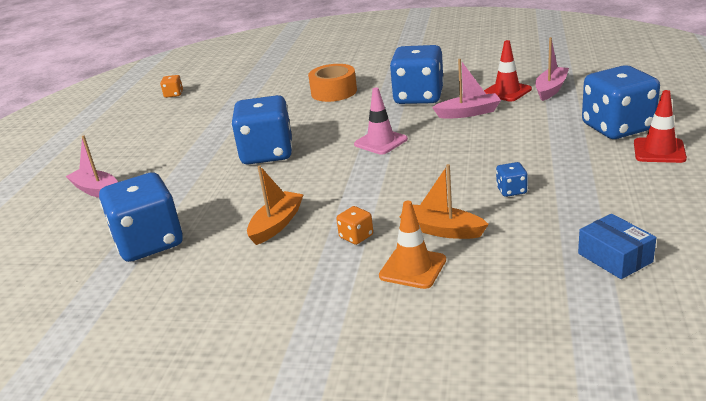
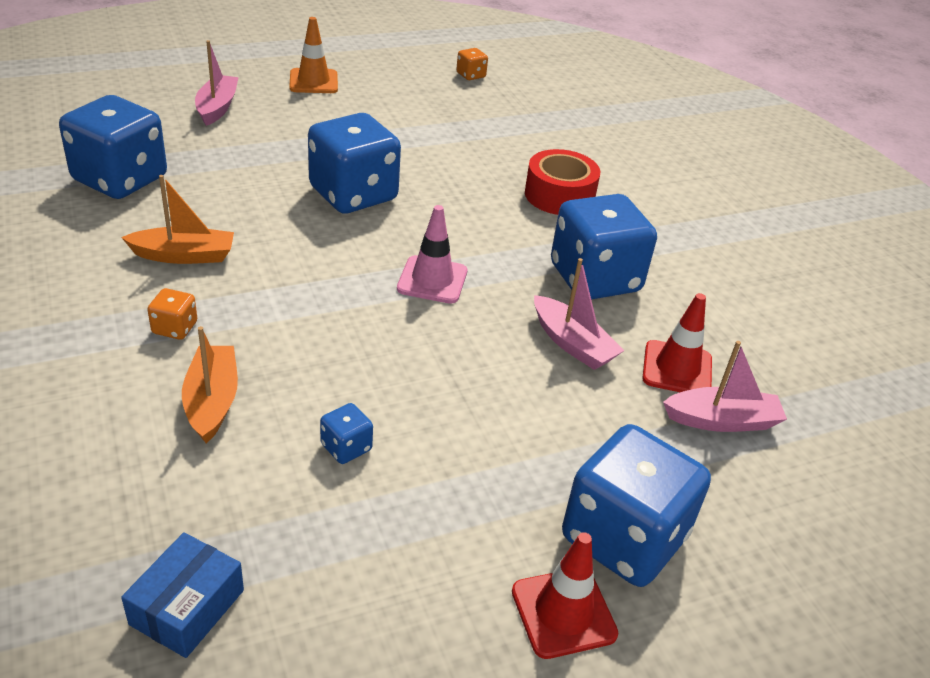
camera: 50 degrees right, 10 degrees up
(334, 92) = (559, 195): orange tape -> red tape
(412, 268) = (113, 398): orange traffic cone -> orange traffic cone (313, 81)

